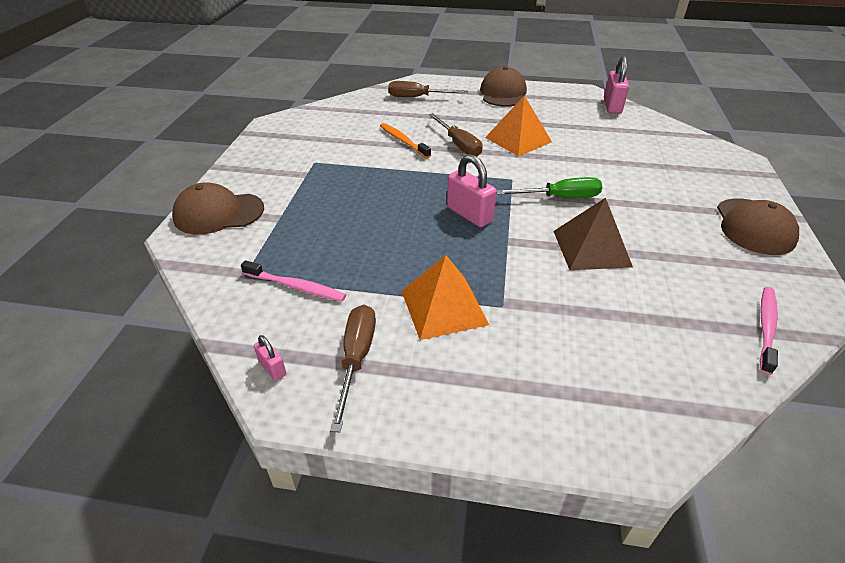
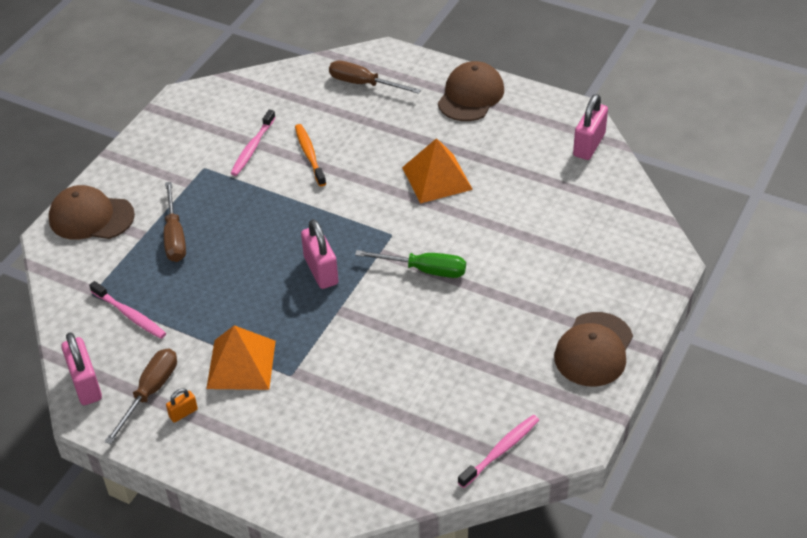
camera: 20 degrees right, 5 degrees up
(272, 368) = (86, 384): pink padlock -> pink padlock, size x1.96
(351, 144) = (252, 148): none -> pink toothbrush
(408, 372) = (183, 413): none -> orange padlock
(459, 145) = (366, 173): brown screwdriver -> brown screwdriver (174, 236)
(591, 248) = (410, 336): brown pyramid -> none

